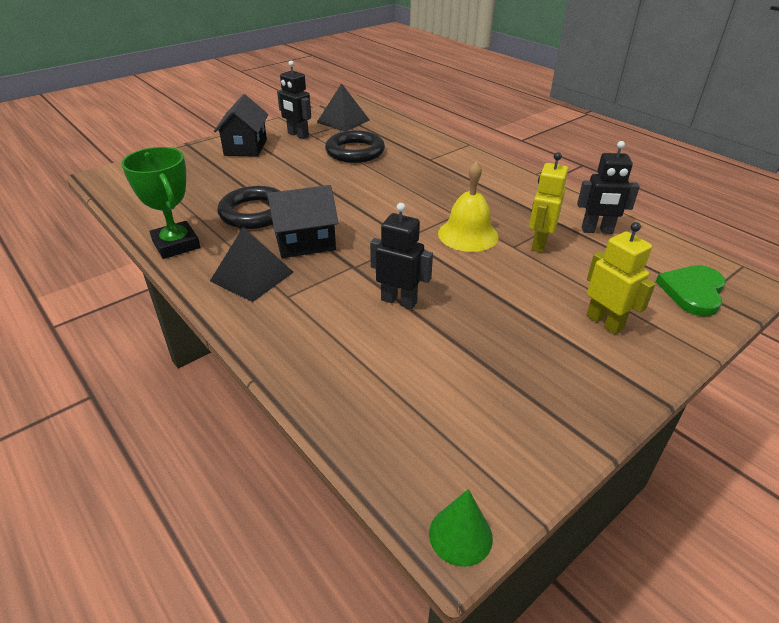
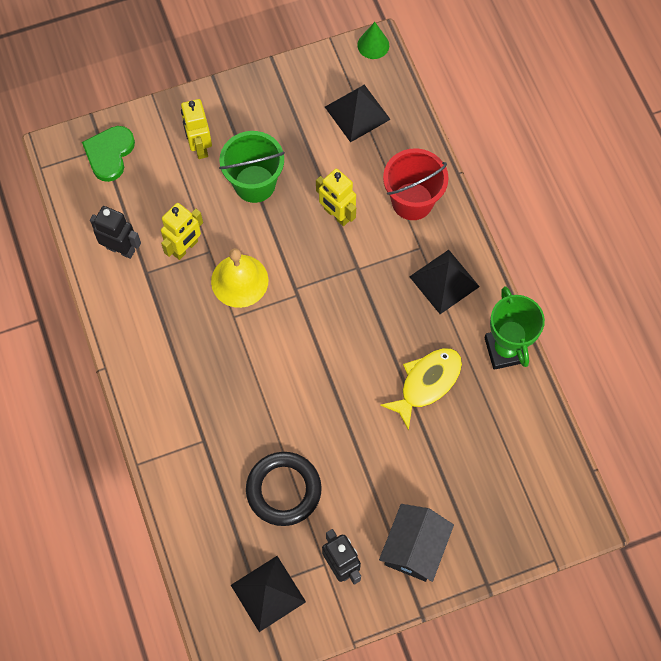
camera: 160 degrees left, 30 degrees up
(255, 213) = (427, 383): black ring -> yellow fish
(305, 242) = (389, 316): black house -> none
(310, 334) = (412, 201): none -> red bucket
(399, 301) = (336, 215): black robot -> yellow robot
(431, 414) = (357, 113): none -> black pyramid
(512, 305) = (254, 184): none -> green bucket
(692, 292) = (109, 154): green heart -> green heart turned 150 degrees clockwise

